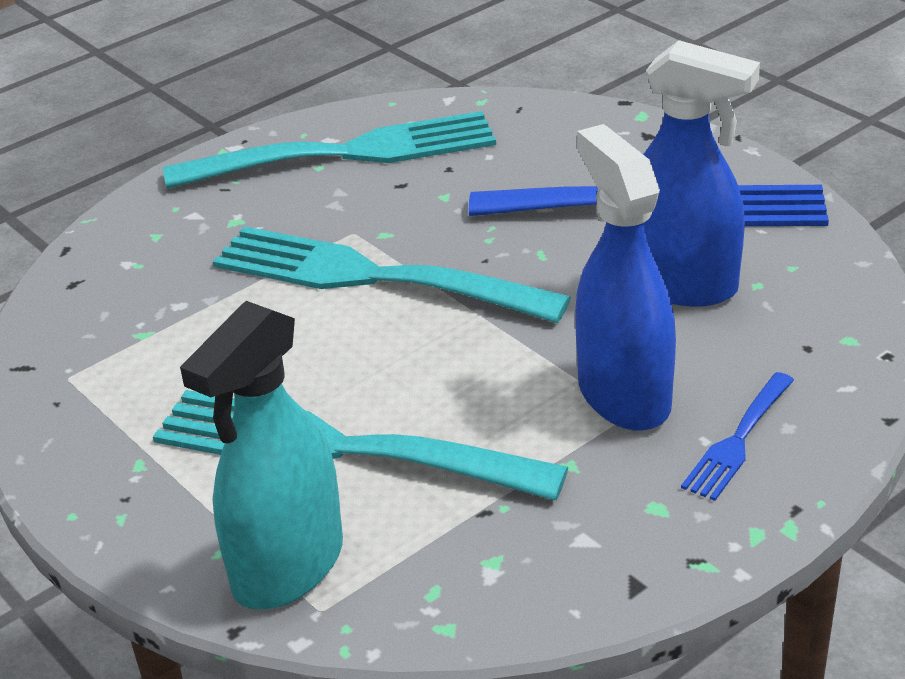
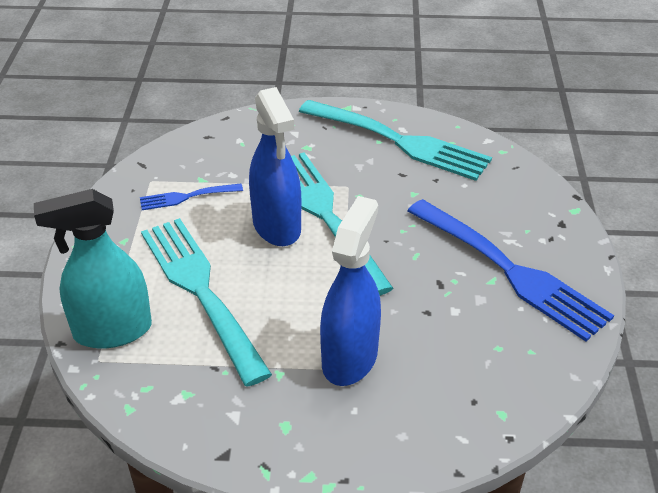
camera: 40 degrees right, 5 degrees up
(681, 285) = (459, 320): blue spray bottle -> blue spray bottle (277, 226)
(738, 440) = (369, 423): blue fork -> blue fork (187, 197)

